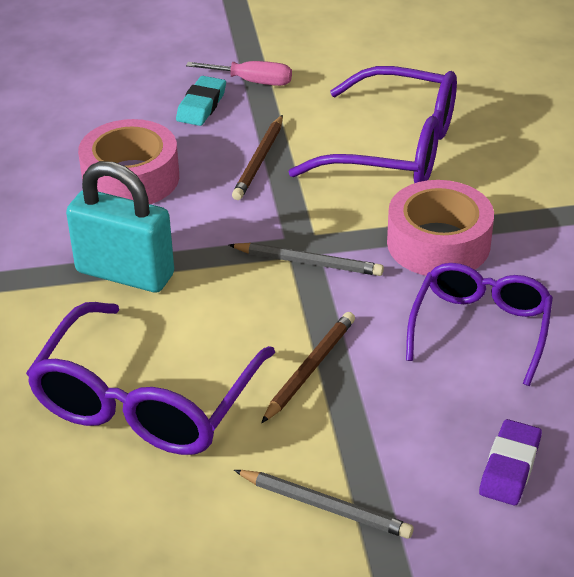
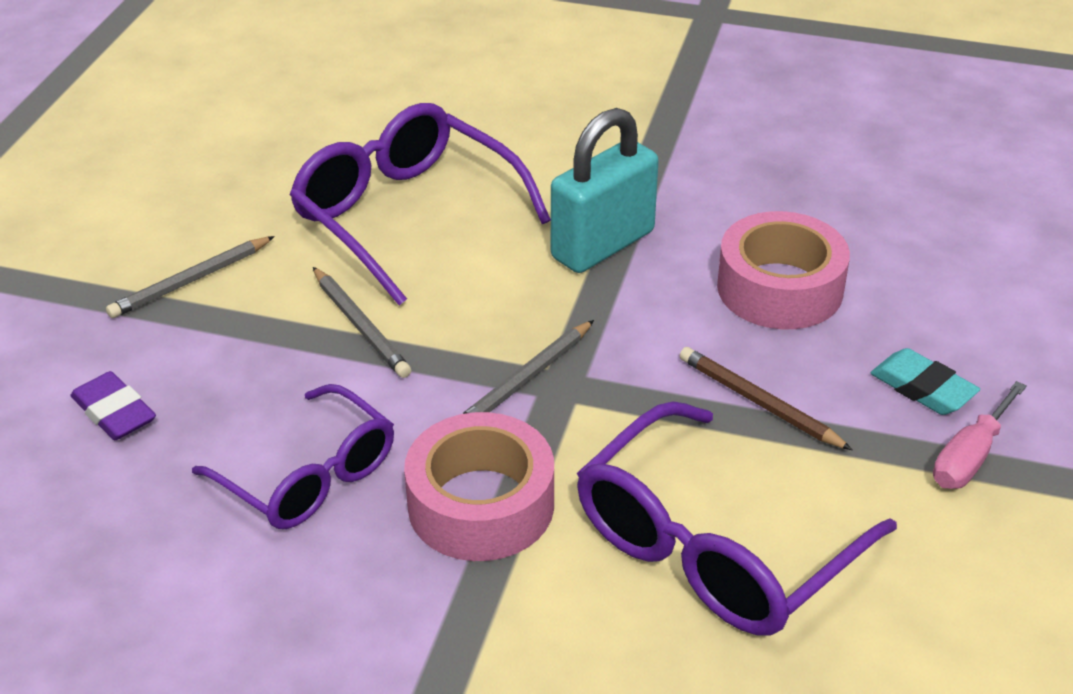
camera: 115 degrees right, 0 degrees up
(310, 368) = (361, 326): brown pencil -> grey pencil

